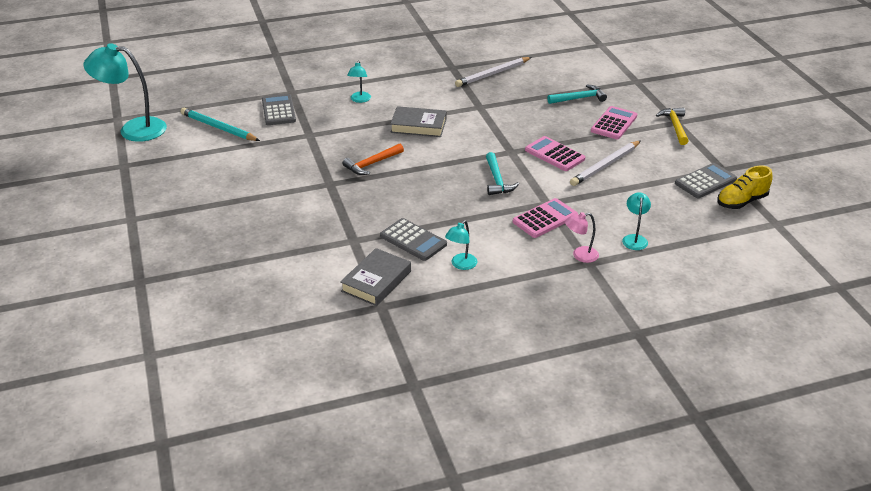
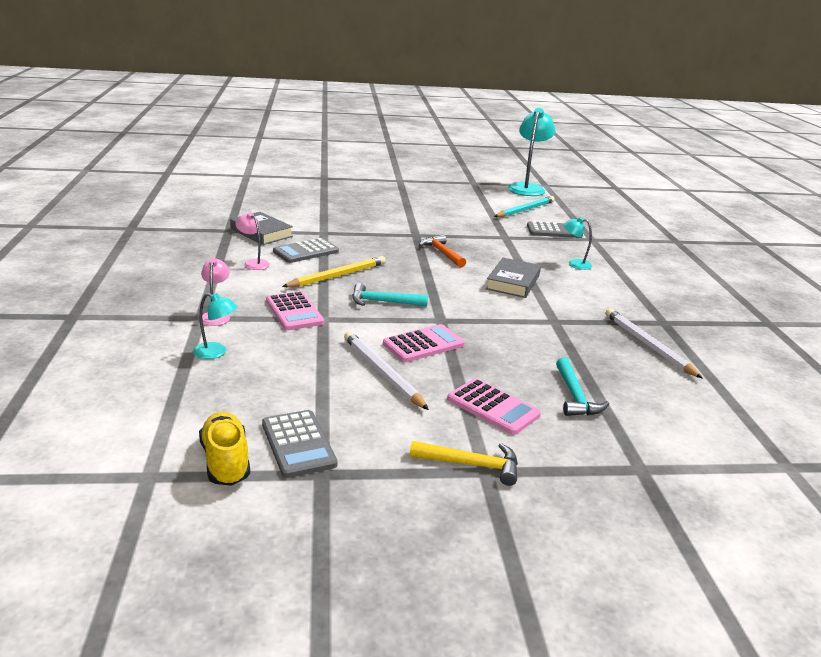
camera: 100 degrees right, 10 degrees down
(460, 211) = (337, 276): none -> yellow pencil
(461, 265) = (253, 263): turquoise lamp -> pink lamp

